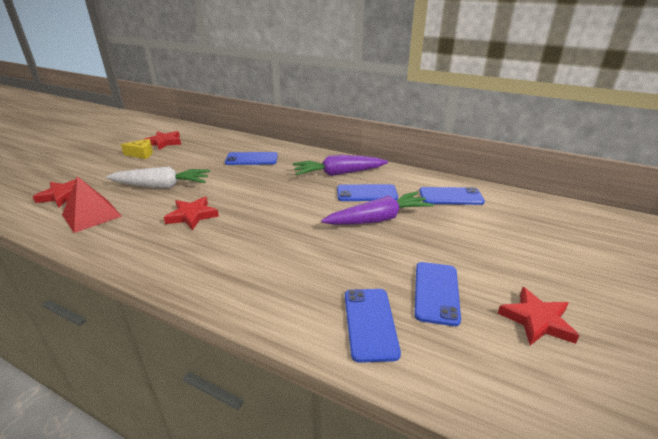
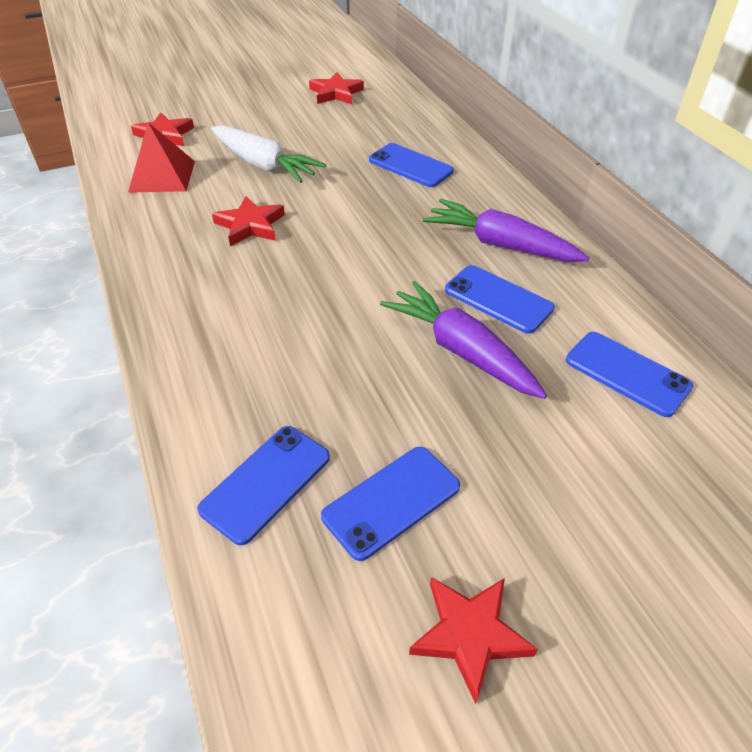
camera: 40 degrees right, 15 degrees up
(141, 154) = (292, 104): yellow cheese -> none
(379, 219) = (460, 350): purple carrot -> purple carrot turned 150 degrees counterclockwise

